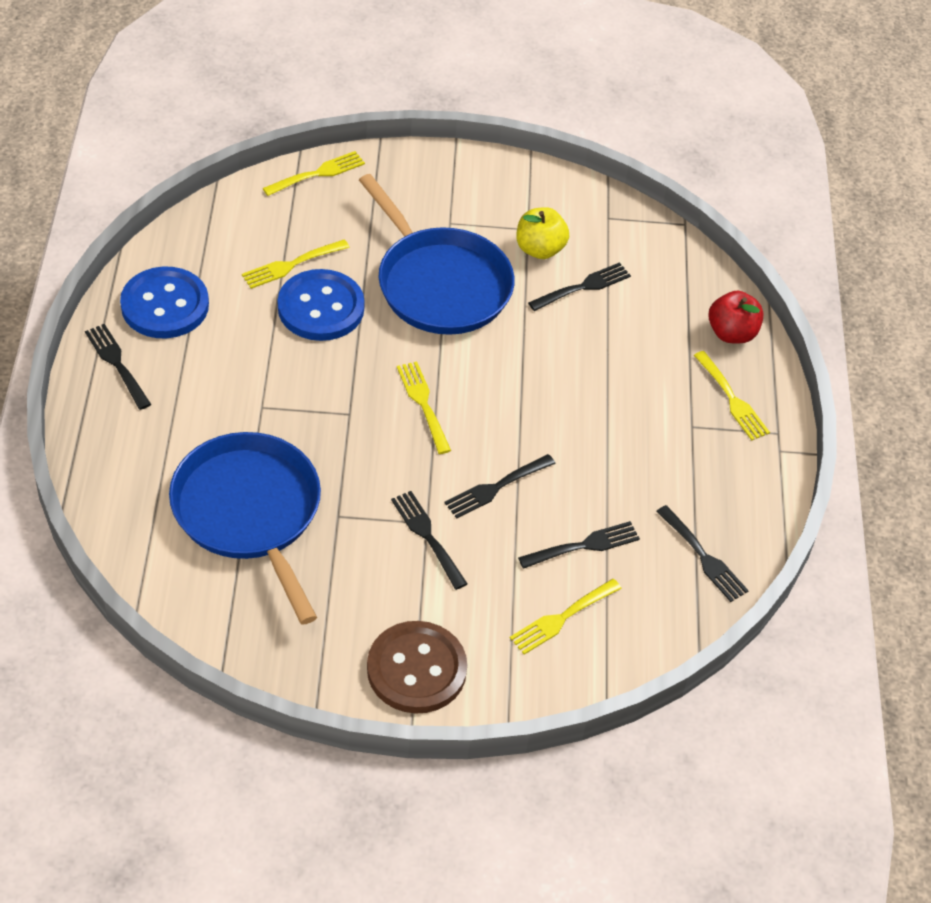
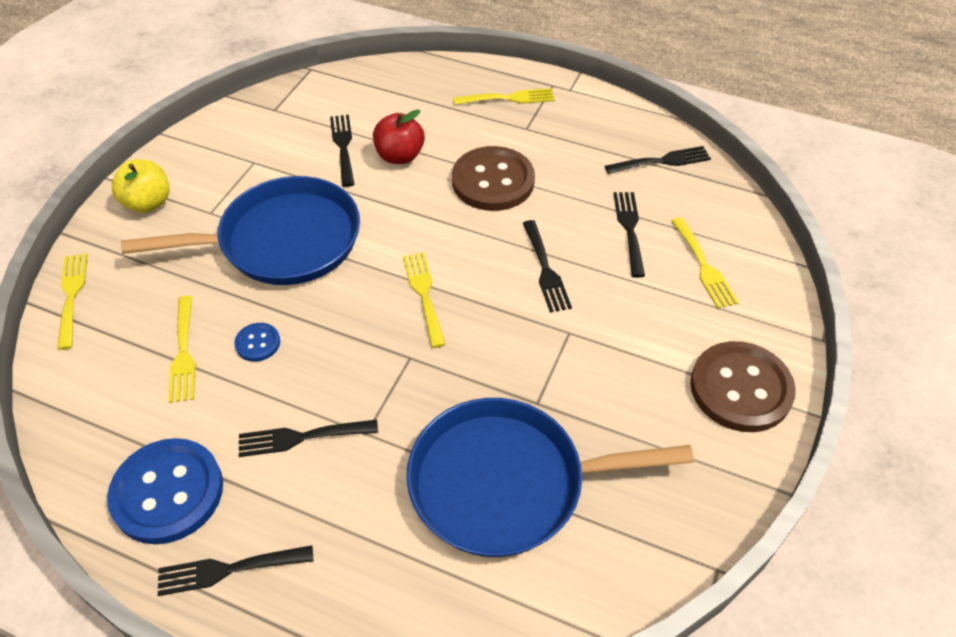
camera: 65 degrees left, 0 degrees up
(321, 308) = (258, 343): blue button -> blue button, size x0.46
(423, 404) = (424, 294): yellow fork -> yellow fork turned 75 degrees clockwise
(427, 536) = (585, 336): black fork -> black fork (302, 437)
(540, 249) = (282, 161): yellow apple -> yellow apple (148, 203)
(596, 417) = (493, 181): none -> brown button
(731, 333) = (441, 78): red apple -> red apple (400, 156)

